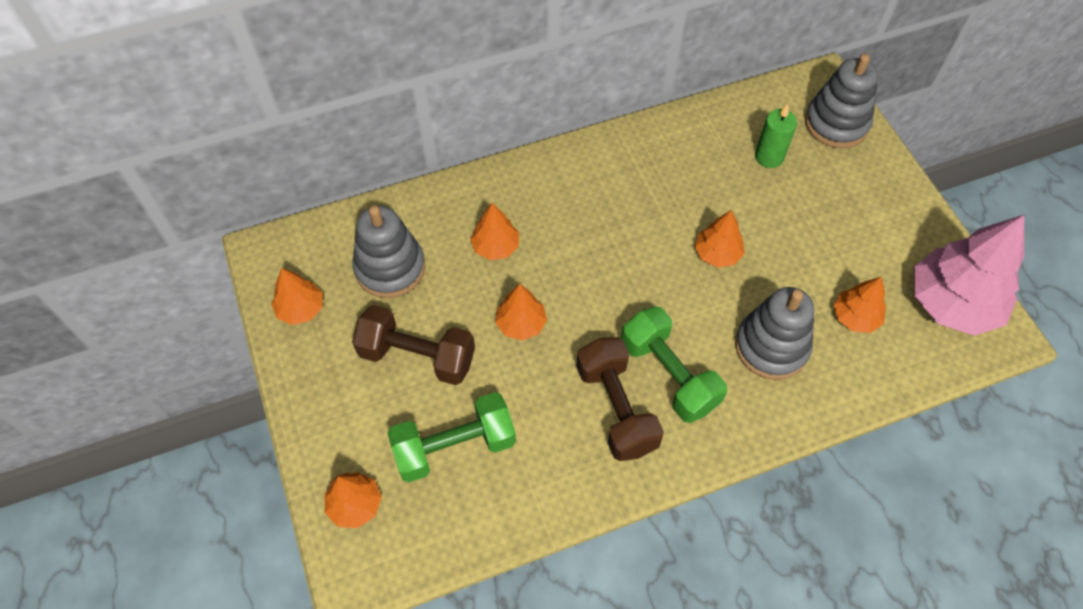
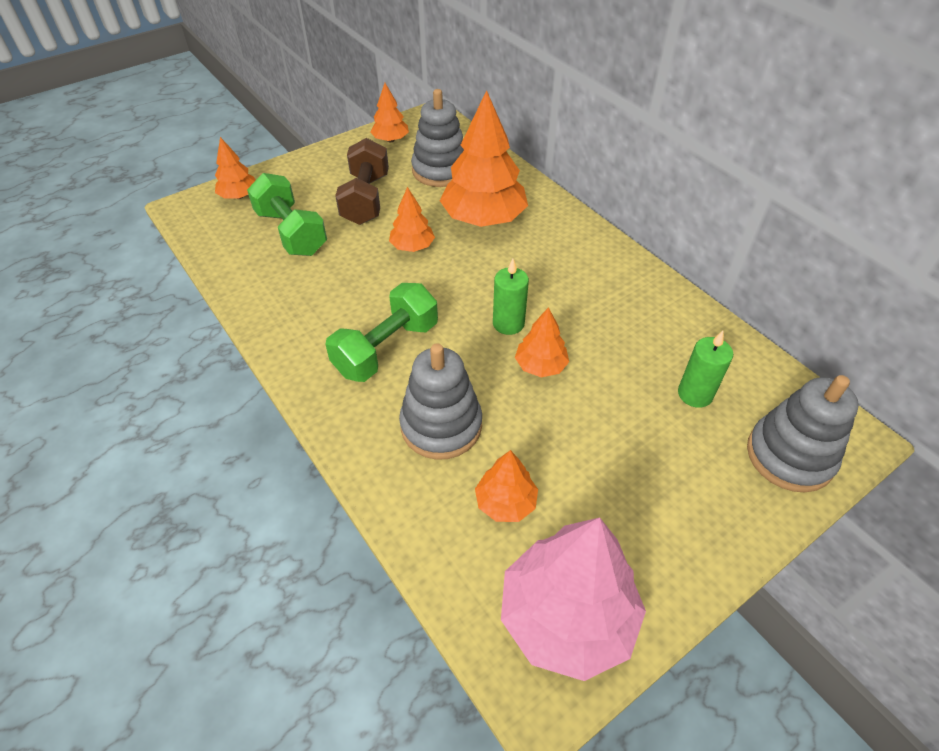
camera: 75 degrees right, 10 degrees down
(496, 247) = (483, 219): orange tree -> orange tree, size x1.97
(616, 409) = (343, 318): brown dumbbell -> none
(659, 264) = (508, 323): none -> green candle

